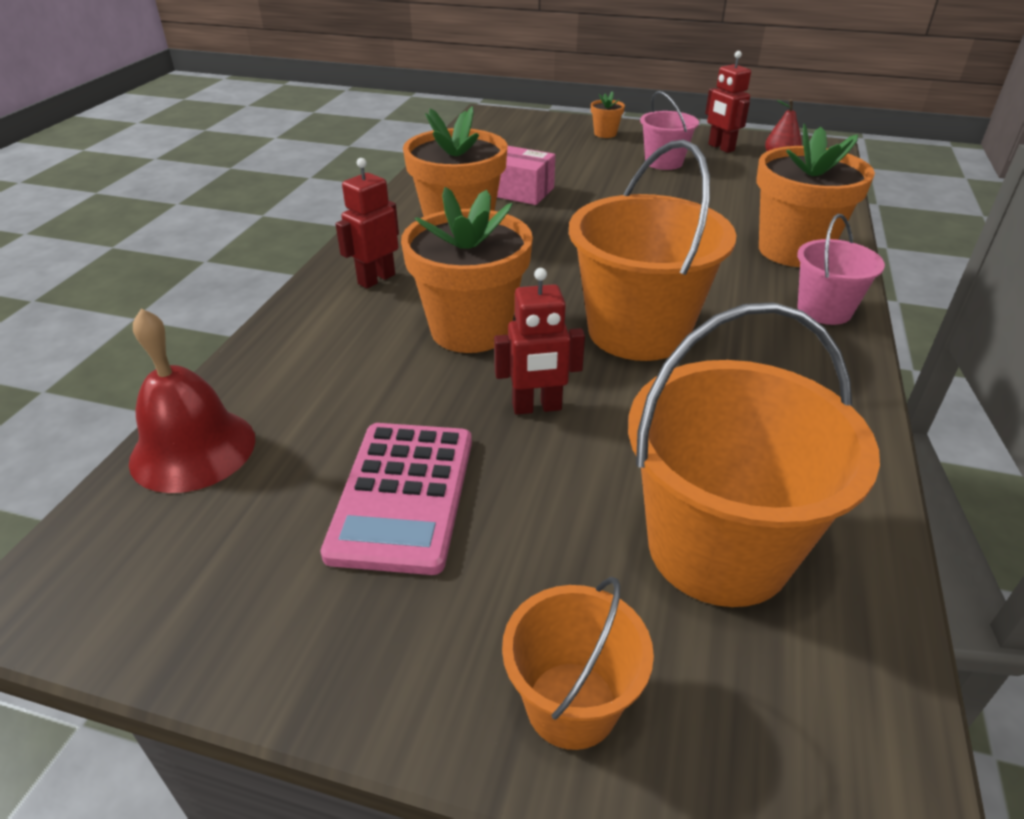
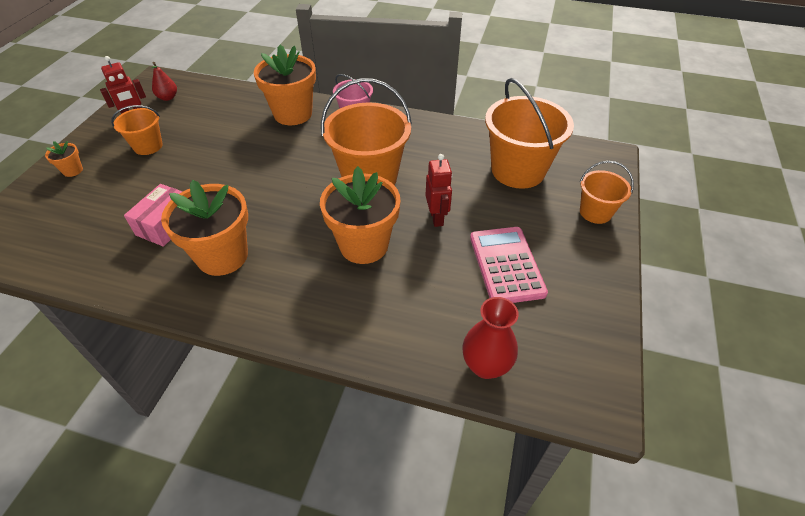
camera: 90 degrees left, 10 degrees up
(193, 449) = (485, 365): red bell -> red vase
(376, 279) = (293, 299): red robot -> none
(402, 495) = (506, 265): pink calculator -> pink calculator turned 105 degrees counterclockwise
(663, 162) = (148, 146): pink bucket -> orange bucket

